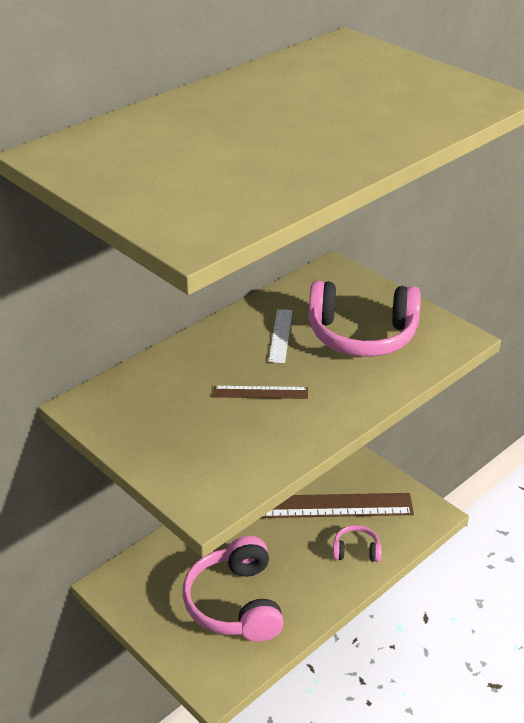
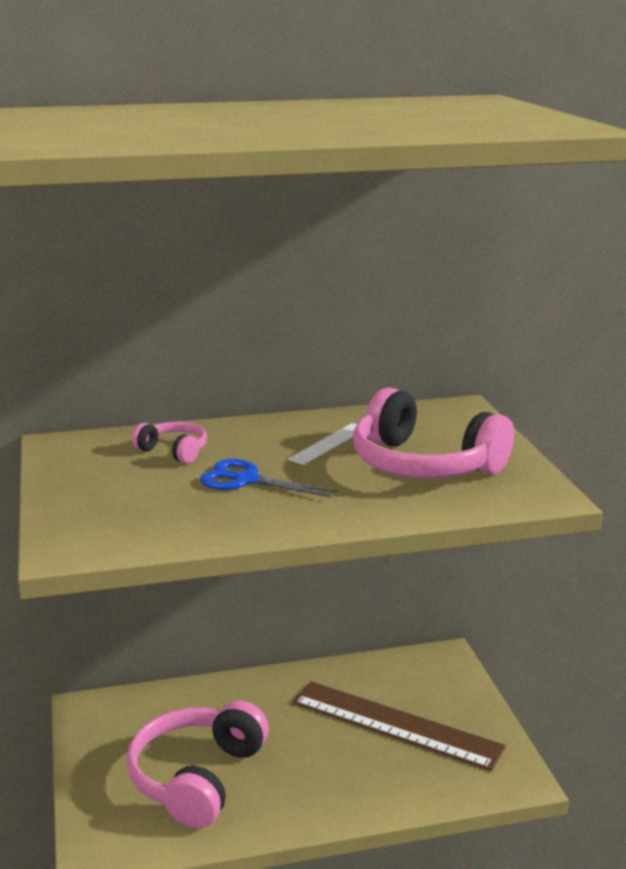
camera: 30 degrees right, 15 degrees down
(260, 392) = (246, 480): brown ruler -> blue scissors
(356, 550) = (385, 781): pink headphones -> pink headphones (174, 451)

